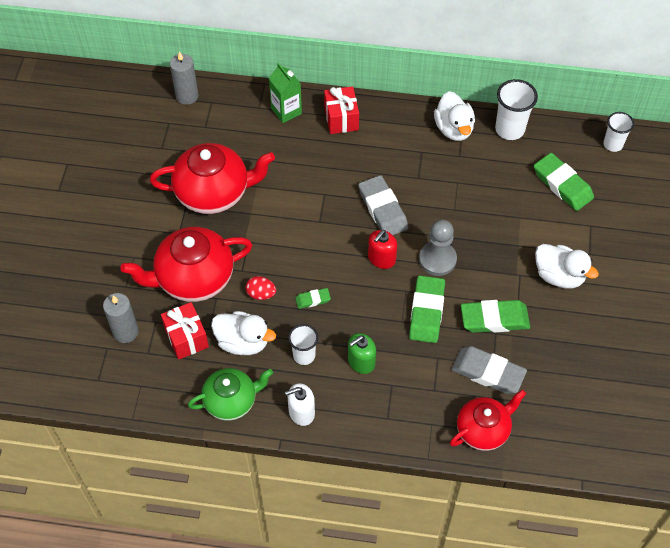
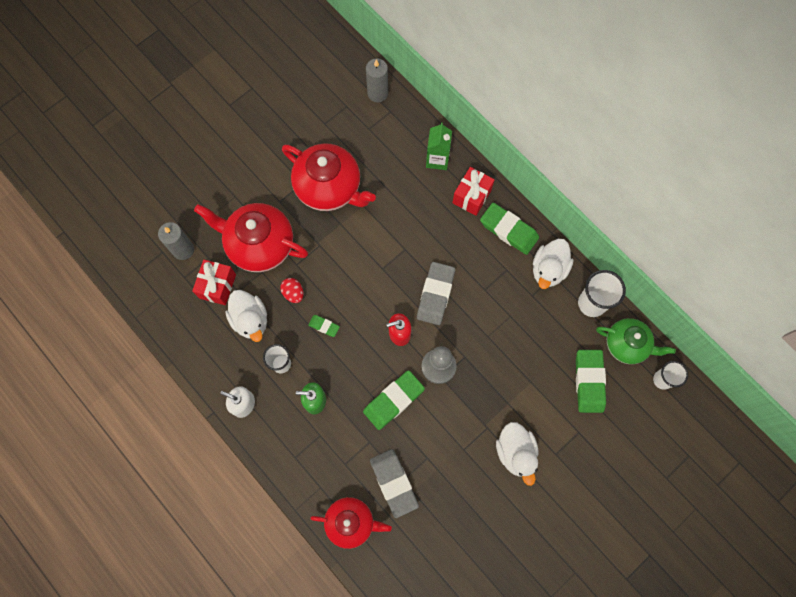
camera: 40 degrees right, 15 degrees up
(231, 401) = (206, 357): green teapot -> green teapot (627, 345)
(494, 319) = (436, 446): green eraser -> green eraser (508, 230)

